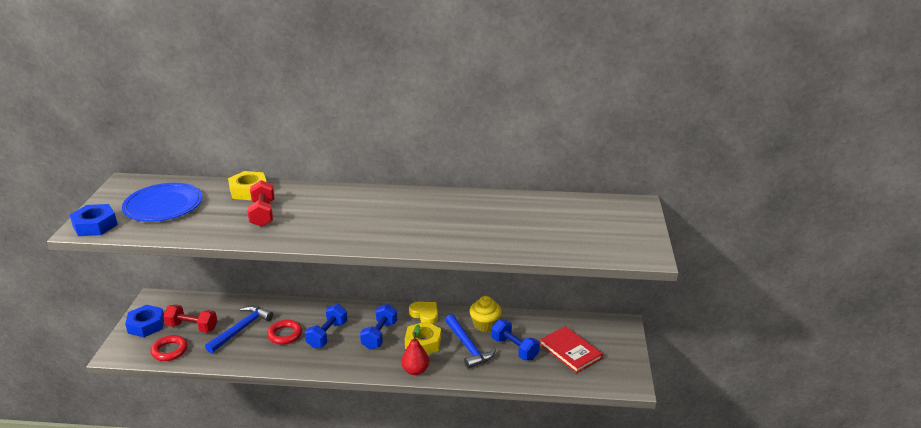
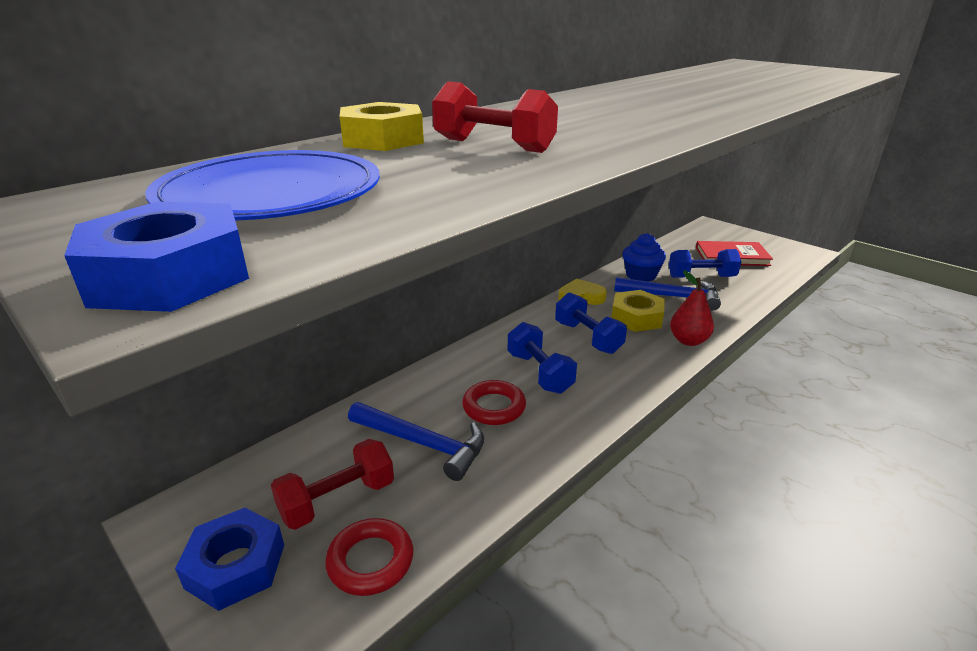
camera: 50 degrees left, 0 degrees up
(241, 329) = (423, 444): blue hammer -> blue hammer turned 135 degrees clockwise
(485, 324) = (641, 275): yellow cupcake -> blue cupcake

